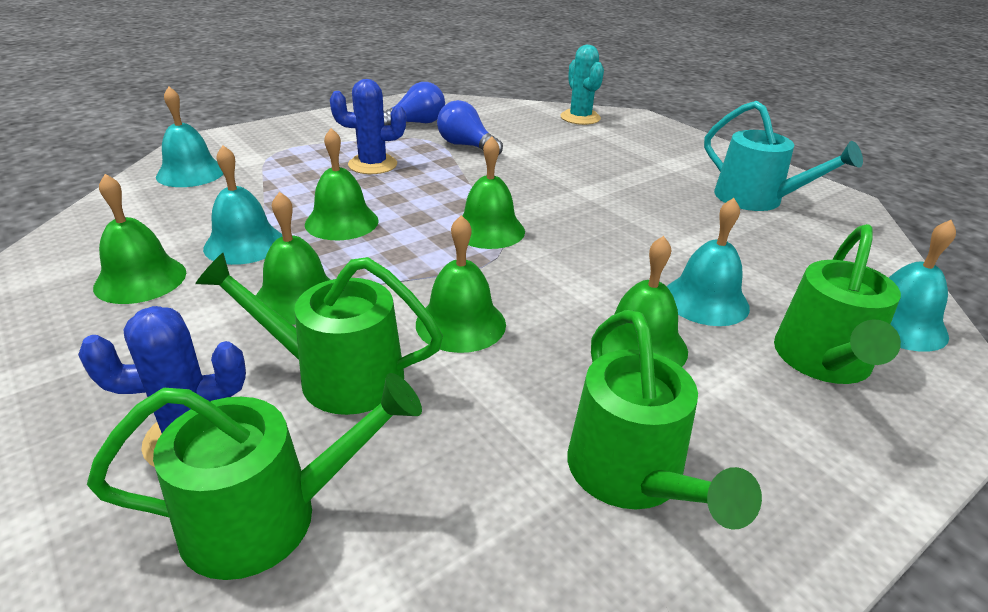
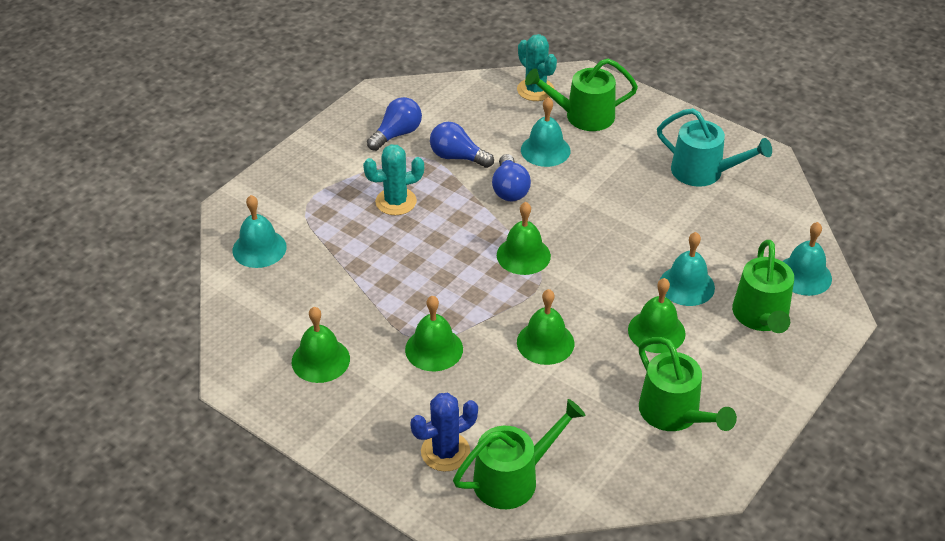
camera: 15 degrees left, 10 degrees up
(244, 244) = (363, 312): turquoise bell -> turquoise bell (545, 150)
(338, 376) = (496, 397): green watering can -> green watering can (583, 116)
(341, 222) = (415, 273): green bell -> none
(372, 165) = (396, 202): blue cactus -> turquoise cactus
(508, 176) = (509, 189): none -> blue light bulb

